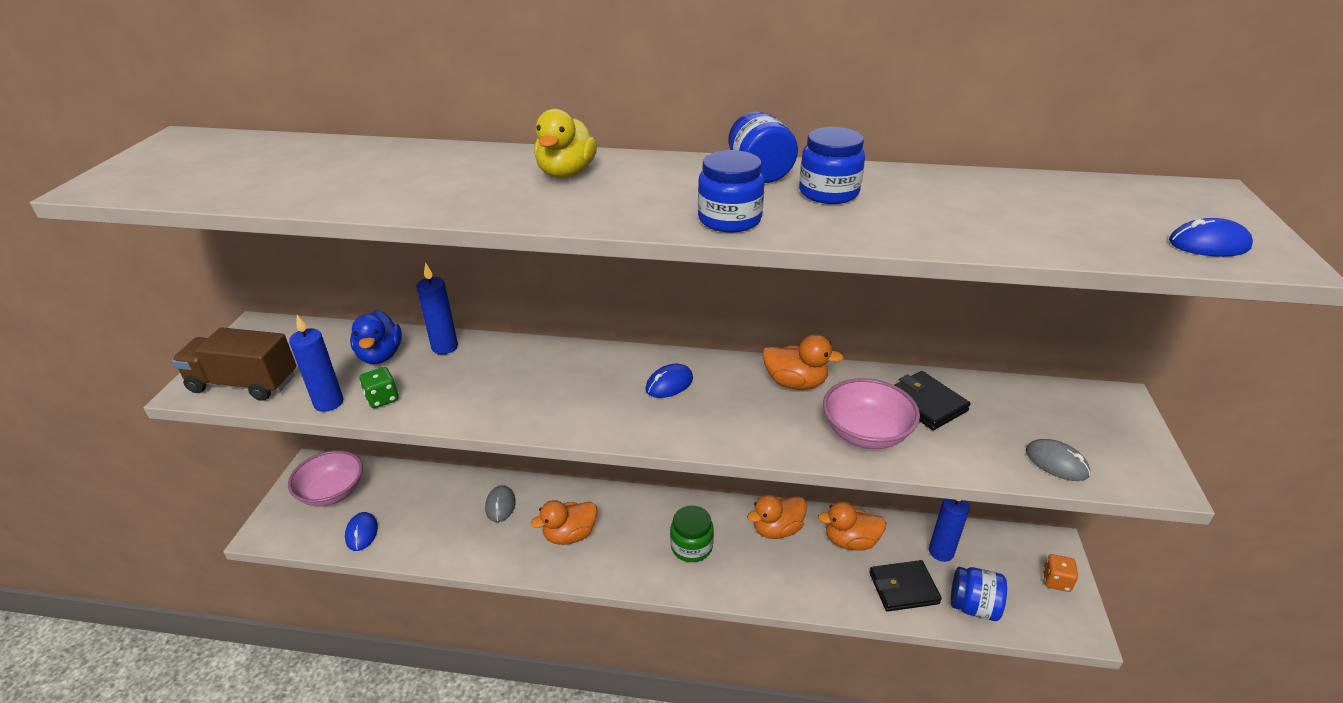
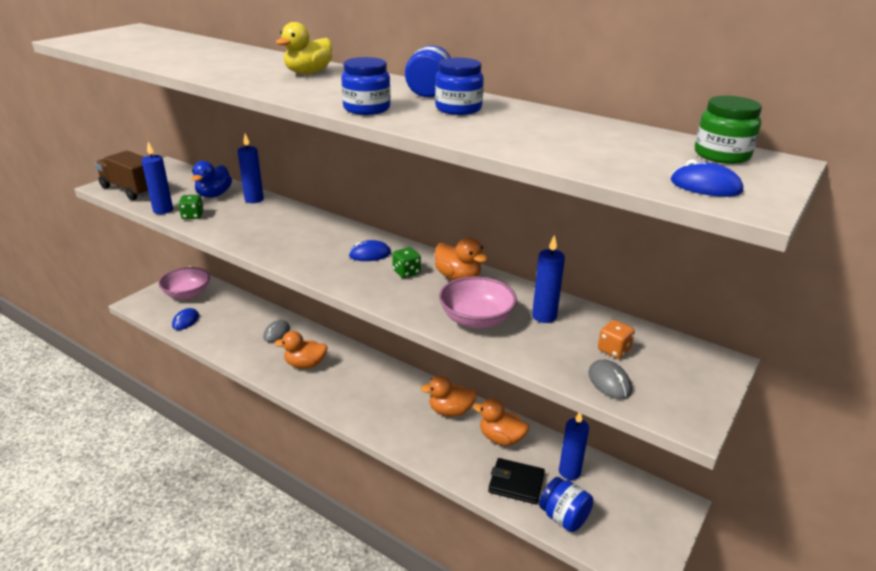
camera: 25 degrees right, 5 degrees down
(691, 547) = (380, 399): green jar -> green jar (721, 155)
(734, 395) = (406, 272): none -> green dice
(925, 403) = (544, 316): black wallet -> blue candle
(1056, 581) = (655, 529): orange dice -> orange dice (613, 350)

